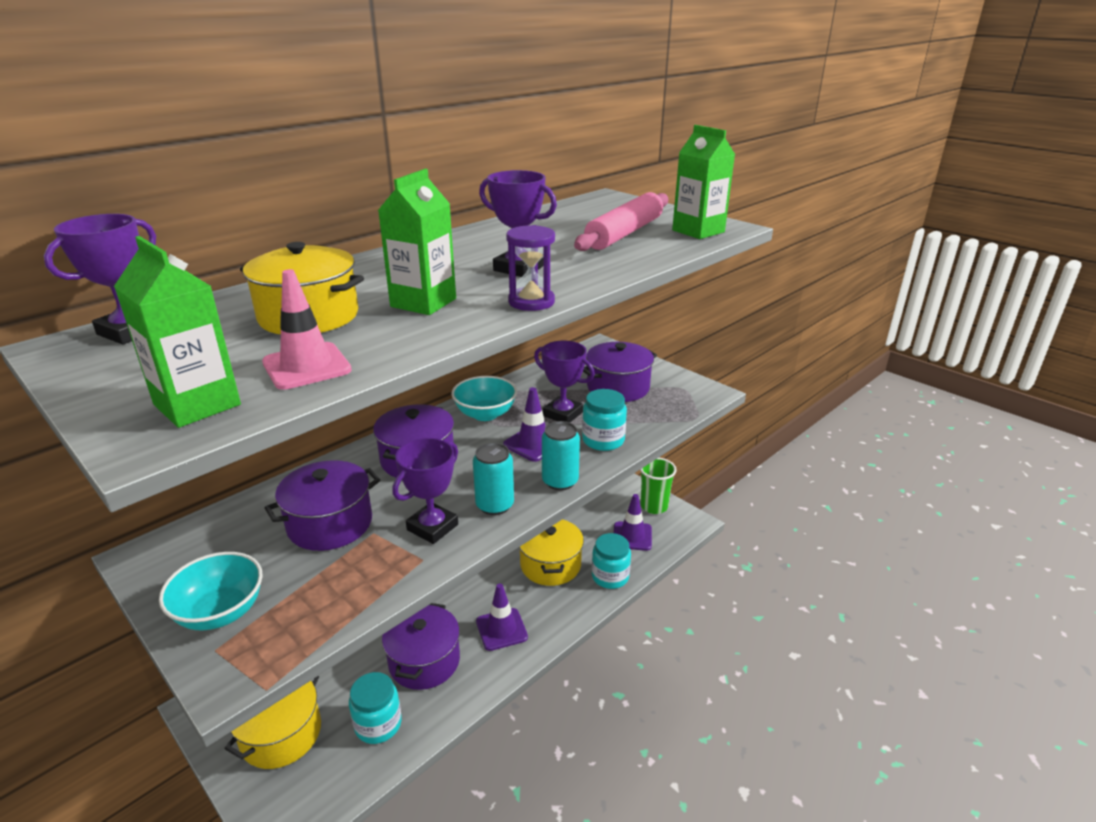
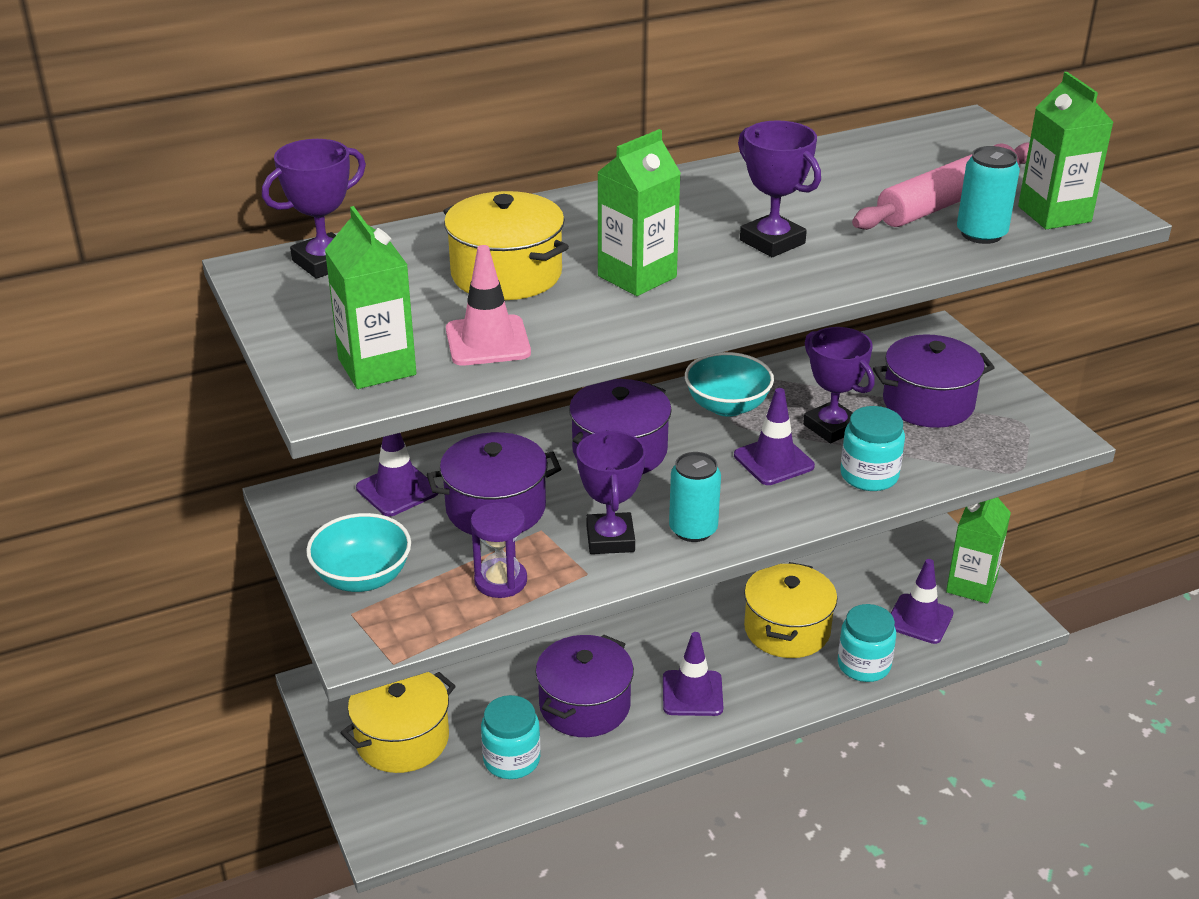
camera: 20 degrees right, 5 degrees up
(240, 527) = (397, 490): none -> purple traffic cone
(432, 527) = (610, 539): purple trophy -> purple trophy turned 60 degrees counterclockwise
(531, 302) = (762, 298): purple hourglass -> purple hourglass (500, 581)
(560, 481) = (786, 518): turquoise can -> turquoise can (981, 234)
(654, 506) = (971, 585): green cup -> green carton

